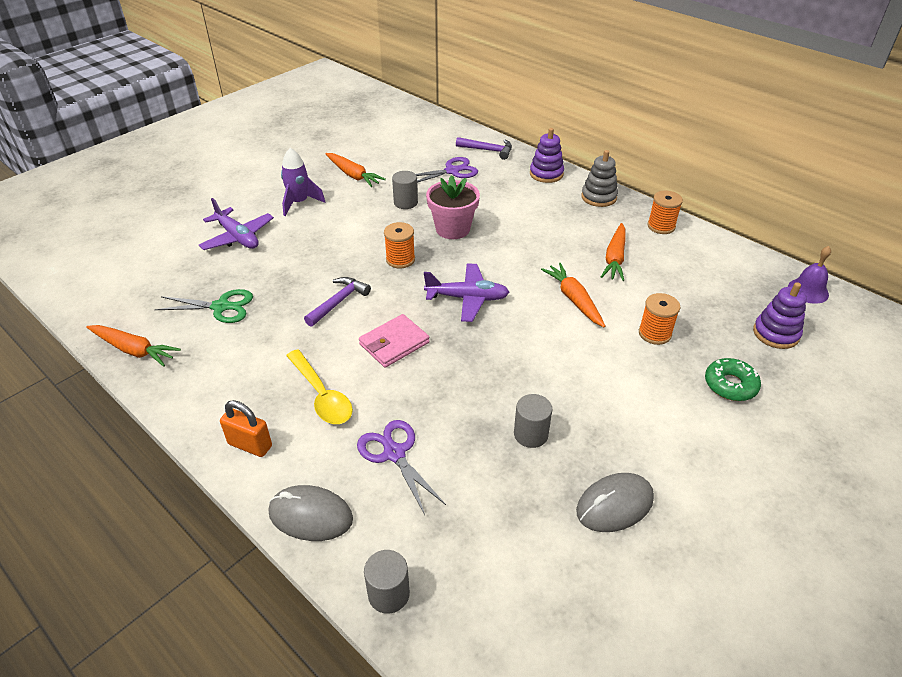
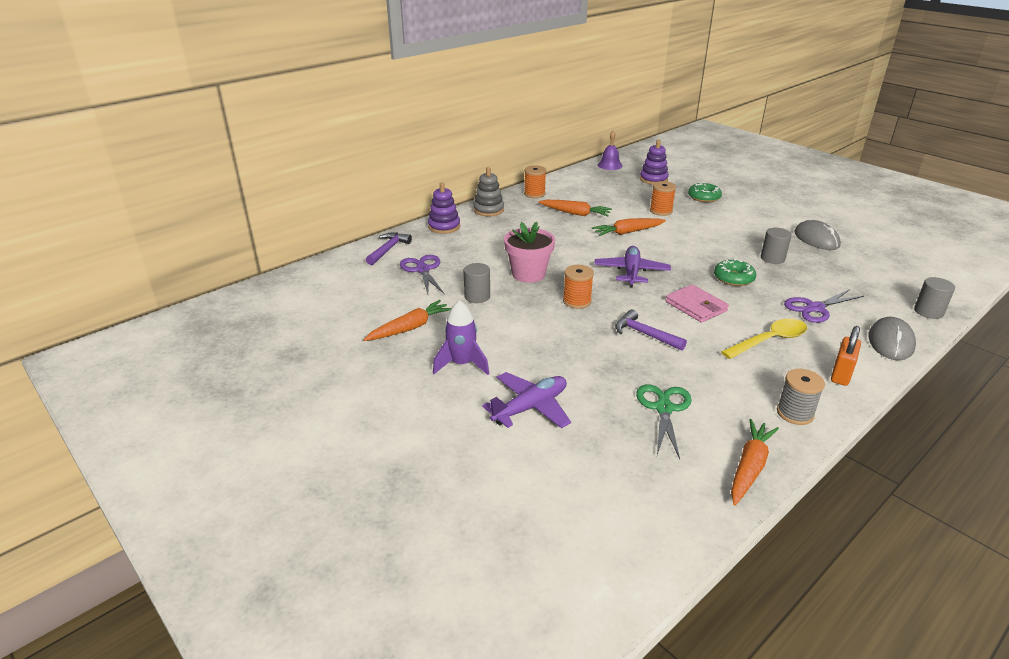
camera: 85 degrees left, 10 degrees down
(194, 392) = (795, 413): none -> grey spool
(465, 384) = (733, 278): none -> green donut

